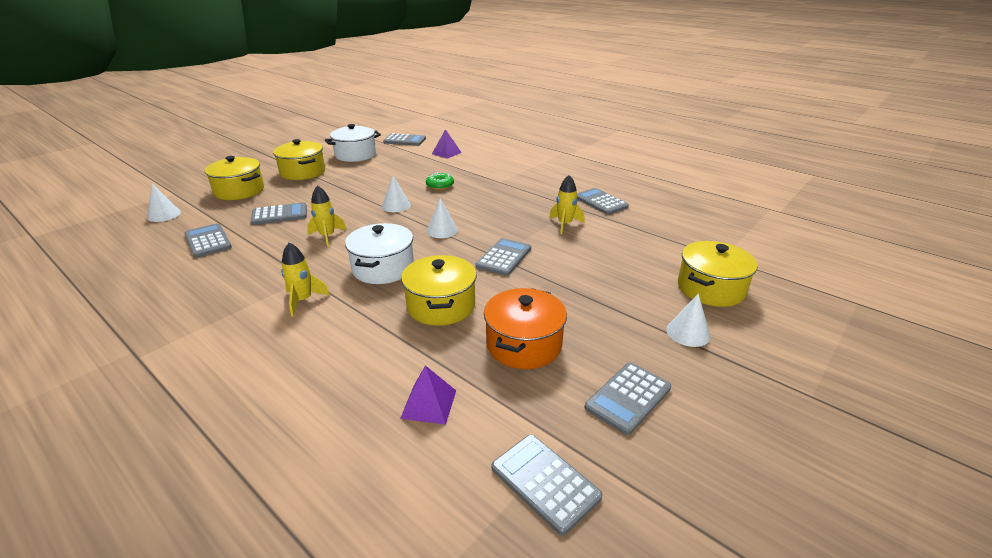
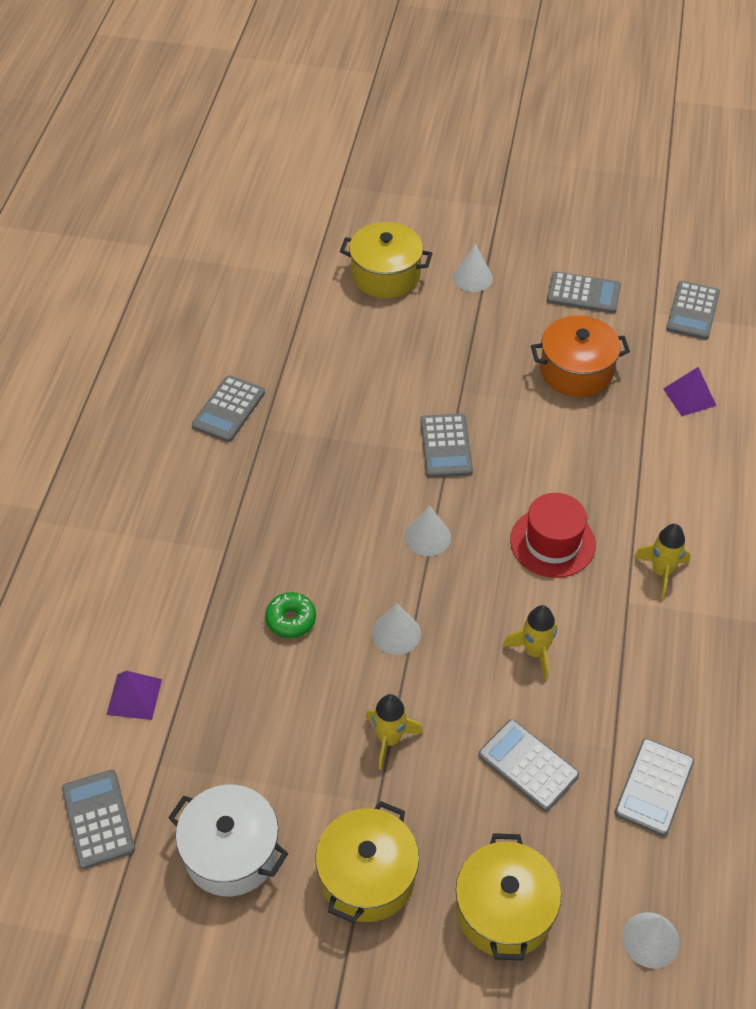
camera: 120 degrees left, 20 degrees up
(383, 268) = (552, 542): white pot -> red hat
(441, 305) = (573, 454): yellow pot -> none
(504, 257) = (446, 446): grey calculator -> grey calculator turned 90 degrees counterclockwise
(565, 224) = (323, 423): yellow rocket -> yellow rocket (389, 739)

